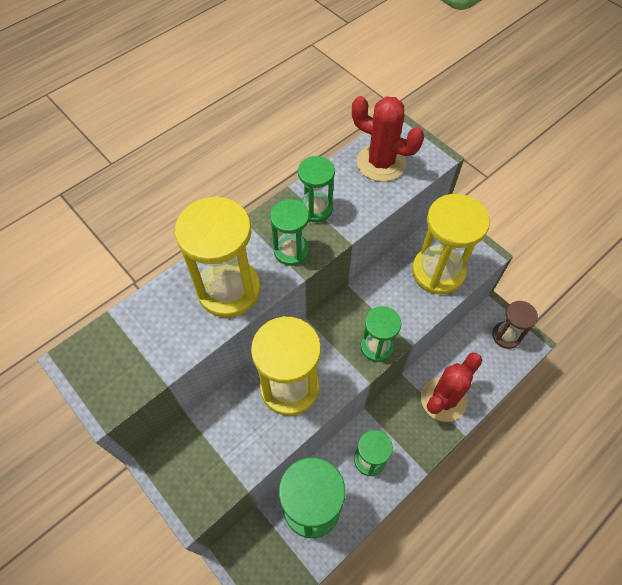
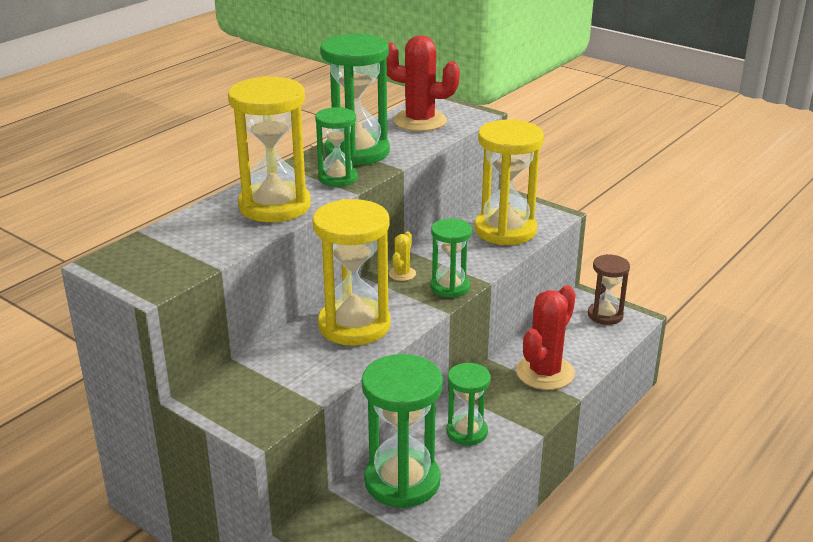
camera: 10 degrees left, 30 degrees down
(315, 209) = (357, 152): green hourglass -> green hourglass, size x1.72
(340, 321) = (402, 274): none -> yellow cactus

